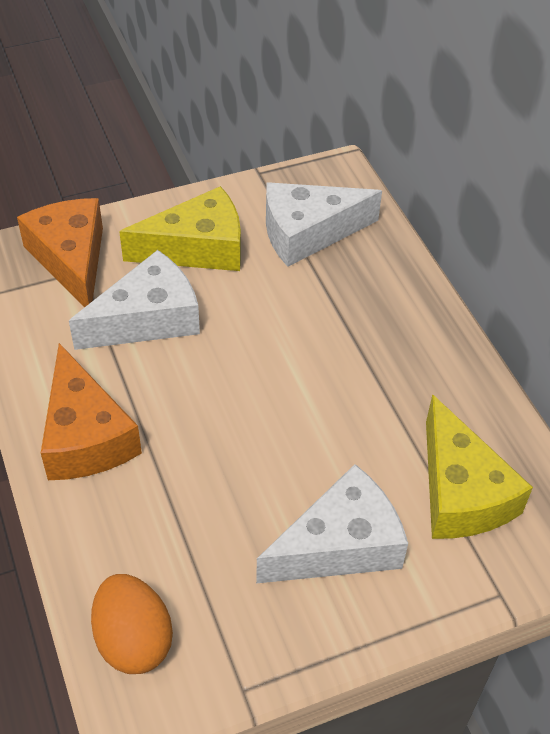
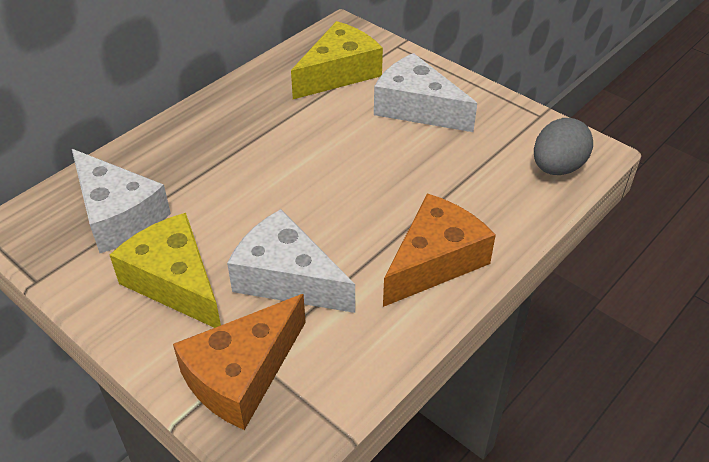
camera: 115 degrees left, 5 degrees down
(133, 640) = (557, 167): orange egg -> grey egg

